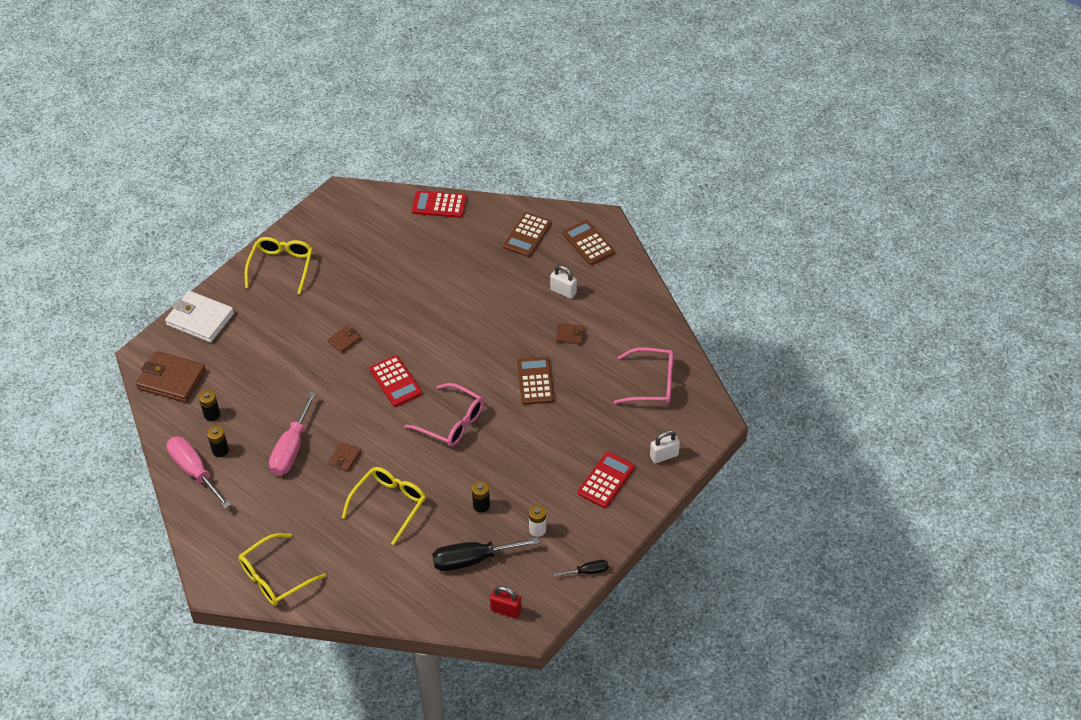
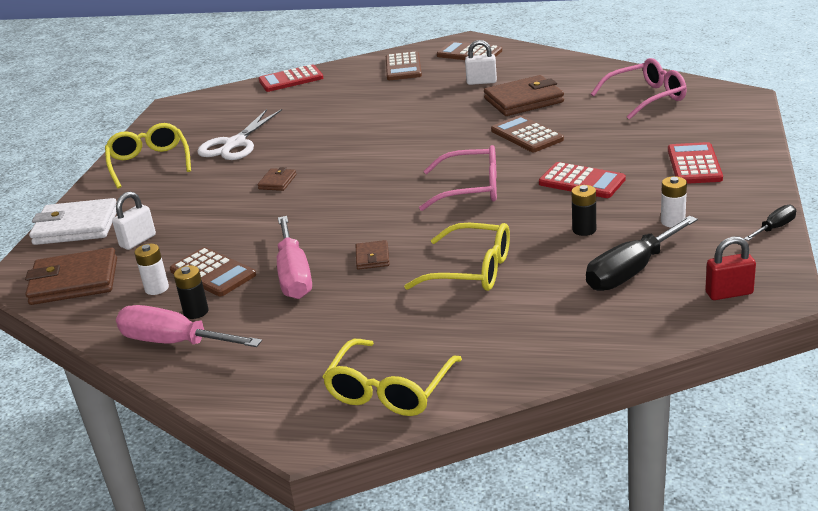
camera: 25 degrees left, 20 degrees down
(212, 414) = (157, 288): black battery -> white battery
(249, 418) = (212, 273): none -> brown calculator
(347, 275) = (235, 144): none -> white scissors
(389, 504) = (472, 270): yellow glasses -> yellow glasses turned 105 degrees clockwise
(395, 381) = (370, 187): red calculator -> red calculator (581, 182)
(570, 335) = (523, 100): brown wallet -> brown wallet, size x2.07
(664, 456) = (727, 130): white padlock -> white padlock (138, 241)

